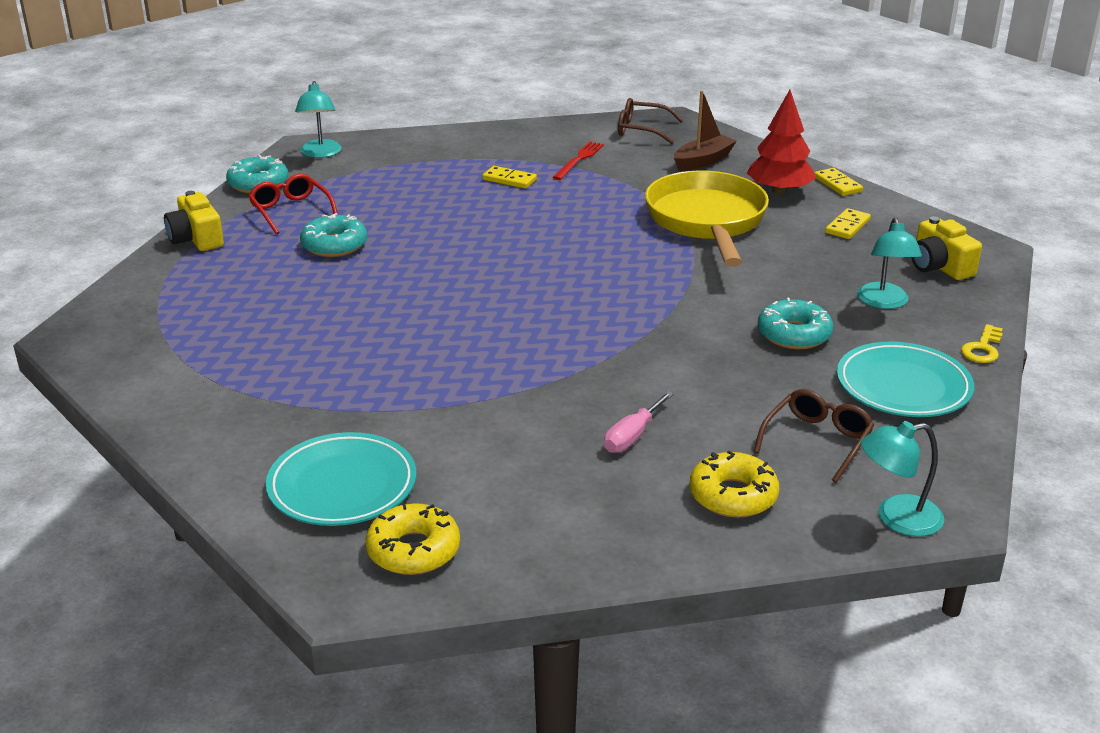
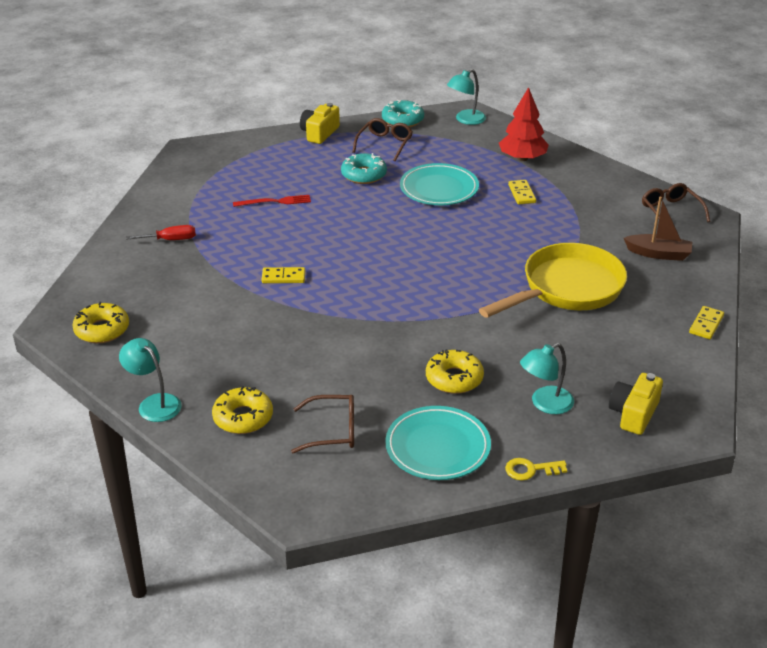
camera: 55 degrees right, 5 degrees up
(272, 422) = (171, 240): none -> red screwdriver
(291, 211) = (384, 144): red glasses -> brown glasses
(342, 486) = (136, 285): turquoise plate -> turquoise plate (439, 189)
(579, 160) = (587, 206): red fork -> red fork (275, 202)
(632, 436) = (269, 358): pink screwdriver -> none
(779, 191) = (657, 302): red tree -> red tree (522, 158)
(794, 334) = (454, 378): turquoise donut -> yellow donut
(847, 226) = (642, 351): yellow domino -> yellow domino (283, 277)
(896, 518) = (277, 490): turquoise lamp -> turquoise lamp (154, 403)

